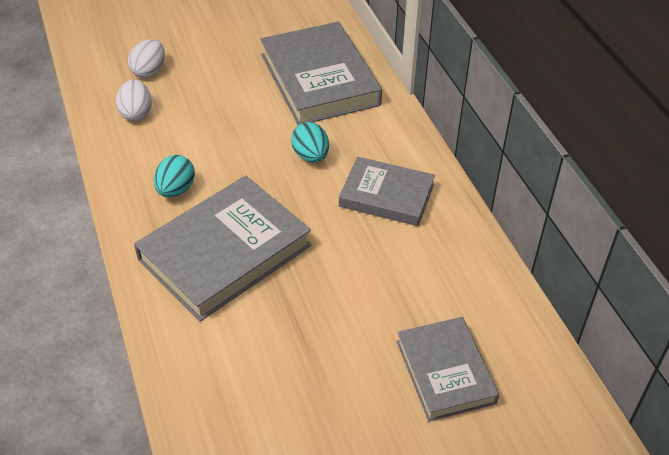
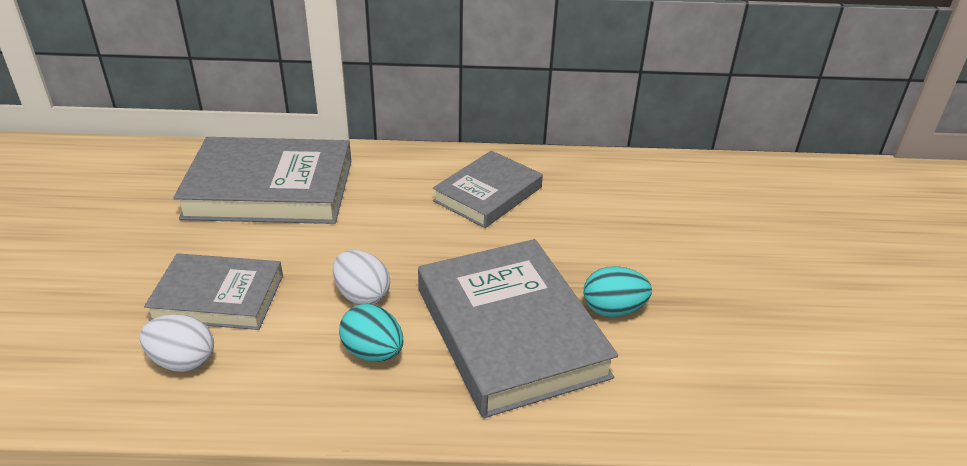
camera: 70 degrees left, 10 degrees down
(149, 71) = (102, 329): white egg -> white egg (362, 295)
(310, 156) = (393, 227): turquoise egg -> turquoise egg (613, 310)
(445, 372) = (728, 222): grey book -> grey book (218, 297)

